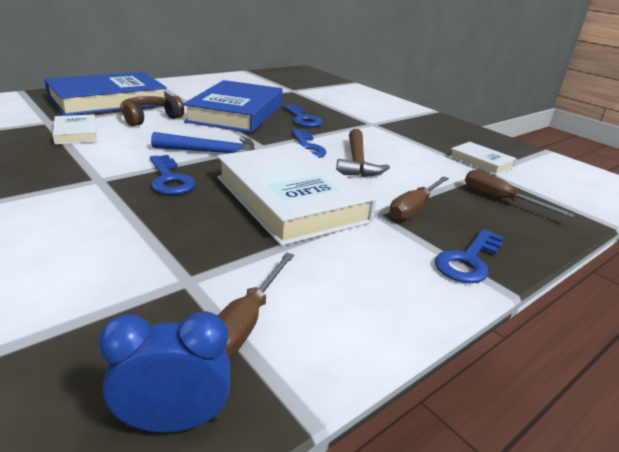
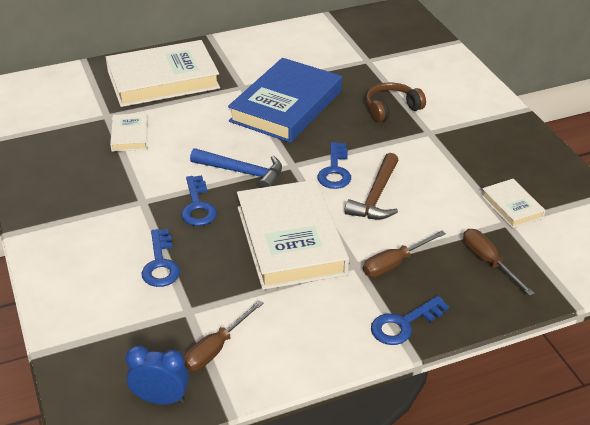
camera: 20 degrees right, 10 degrees up
(108, 100) = (163, 79): blue book -> white book
(150, 118) = (198, 113): brown headphones -> brown headphones (392, 109)
(302, 119) = (353, 120): blue key -> blue key (160, 264)

